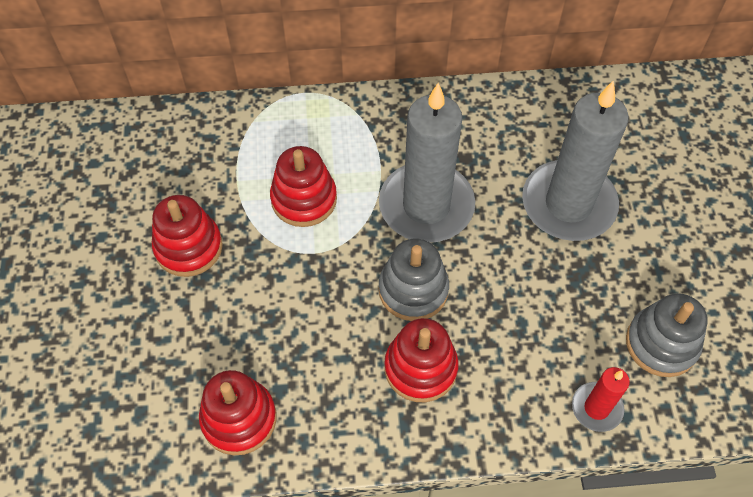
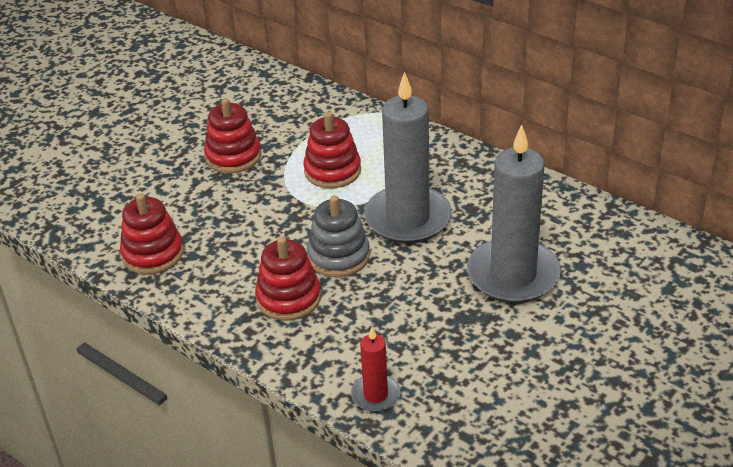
camera: 45 degrees right, 20 degrees down
(661, 344) = (473, 393): grey stacking toy -> none

